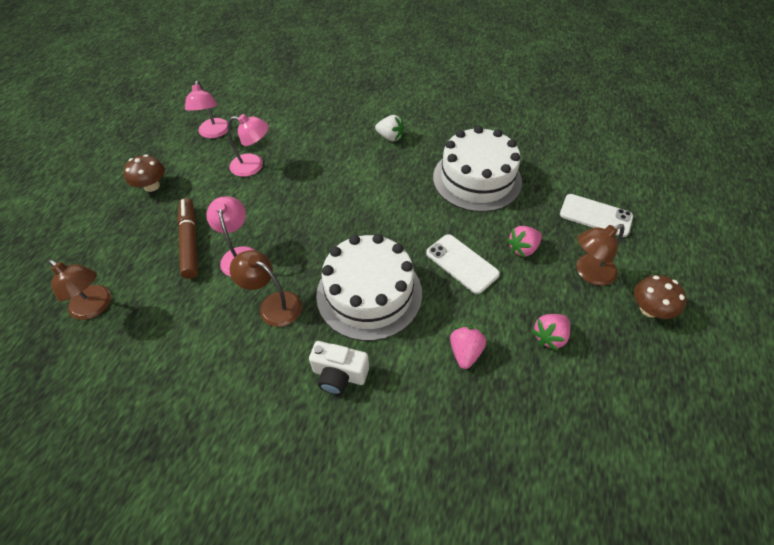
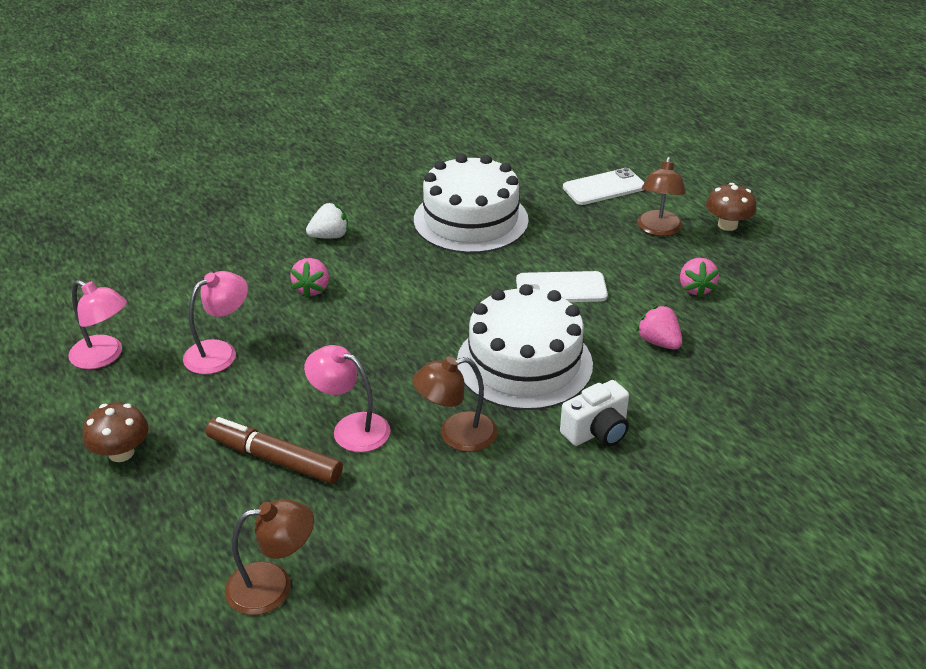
camera: 50 degrees left, 15 degrees down
(522, 249) = (589, 246): pink strawberry -> pink strawberry (312, 289)

